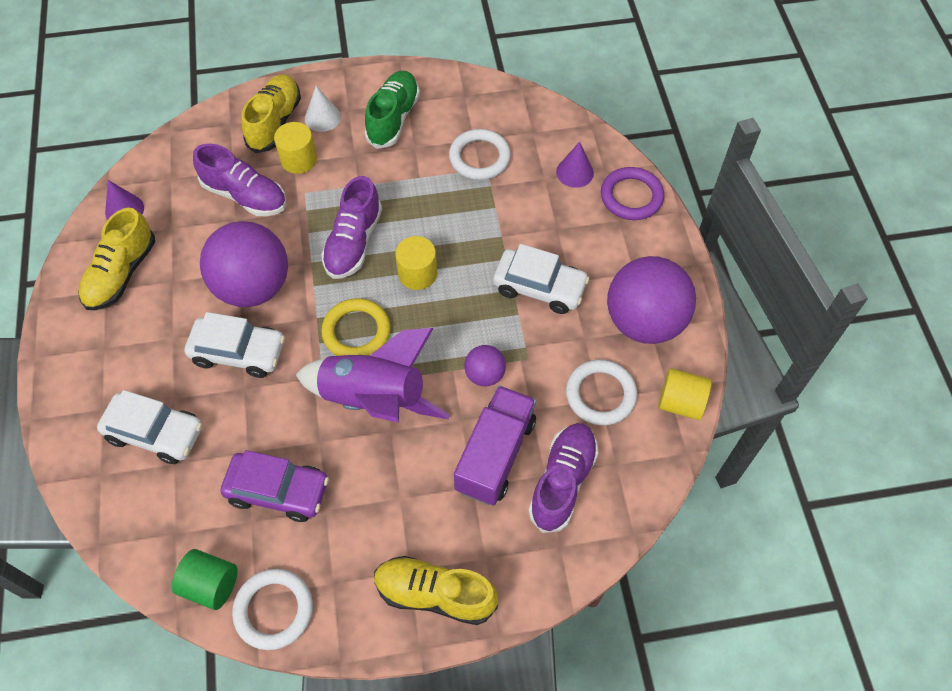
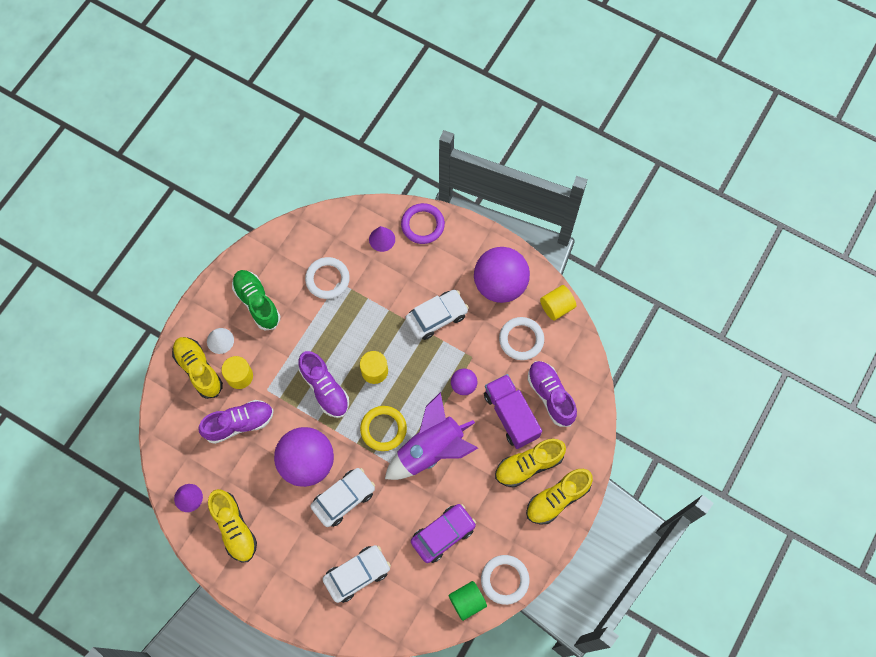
camera: 50 degrees left, 10 degrees up
(449, 524) = (528, 465): none -> yellow shoe

